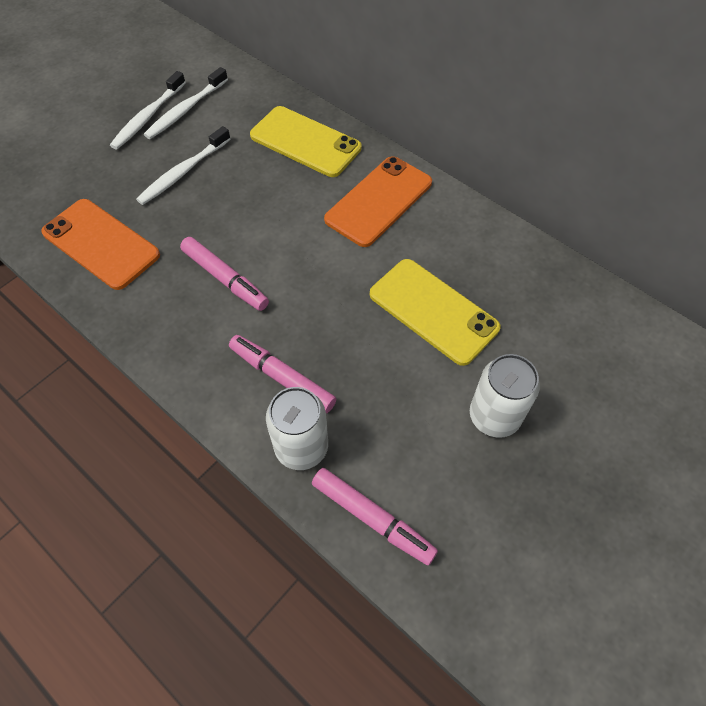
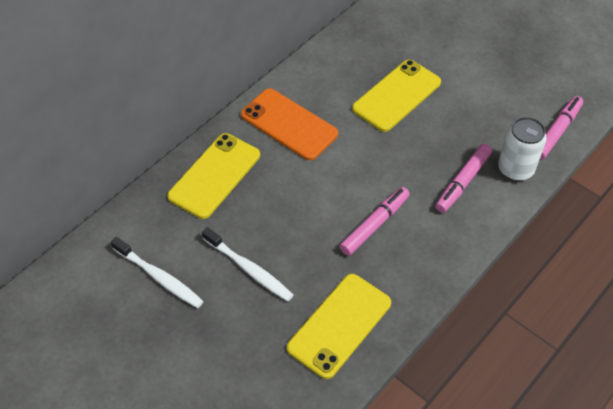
camera: 90 degrees left, 5 degrees down
(101, 244) = (339, 325): orange phone -> yellow phone
(148, 117) = (166, 311): white toothbrush -> none
(494, 416) = (476, 70): white can -> none

